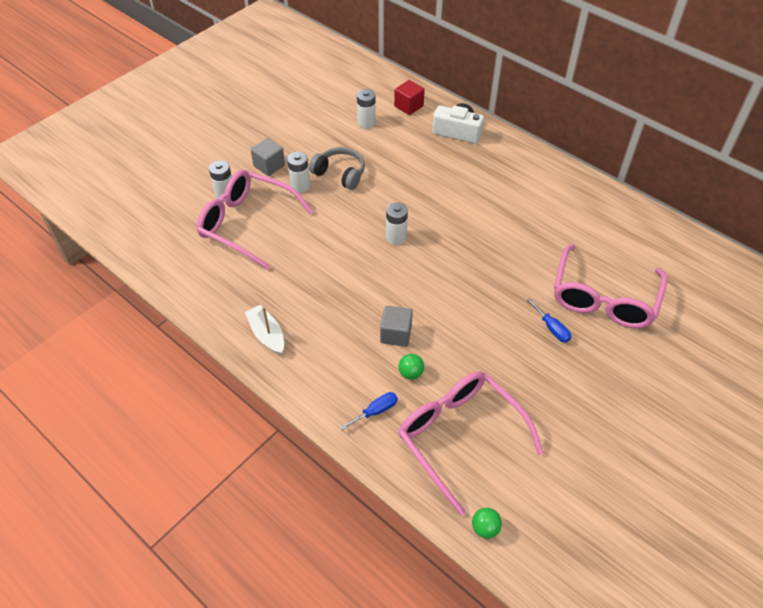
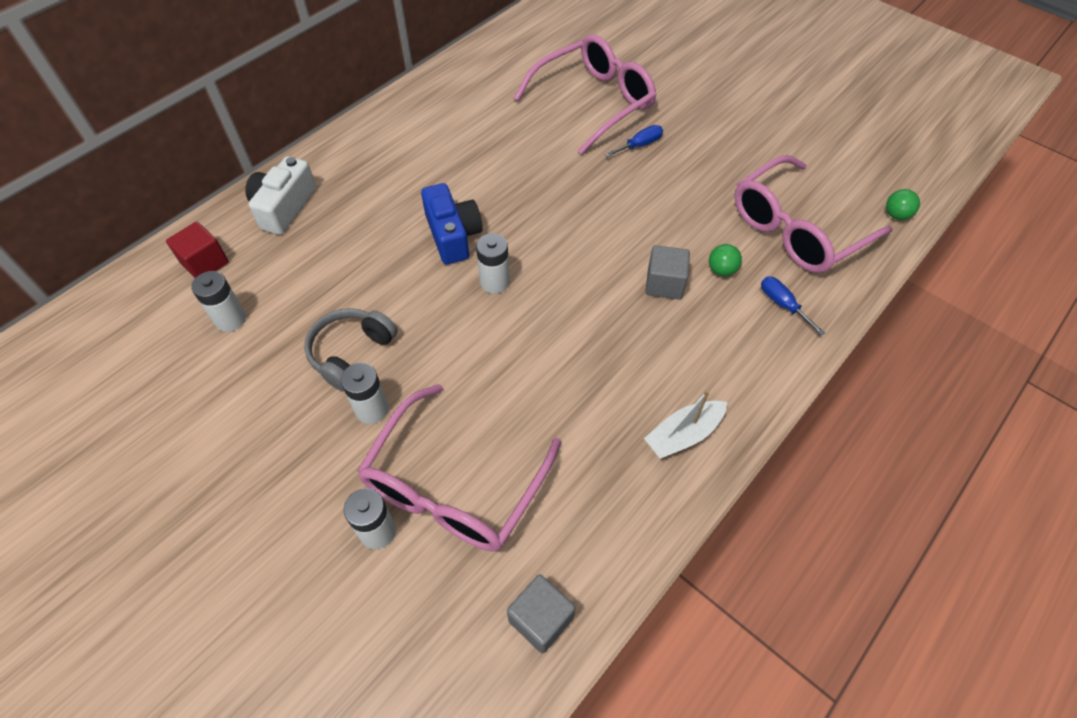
camera: 90 degrees left, 5 degrees up
(269, 166) = (311, 462): grey cube -> grey cube (541, 619)
(438, 214) = (453, 235): none -> blue camera
(603, 298) = (594, 102): pink glasses -> pink glasses turned 60 degrees counterclockwise

